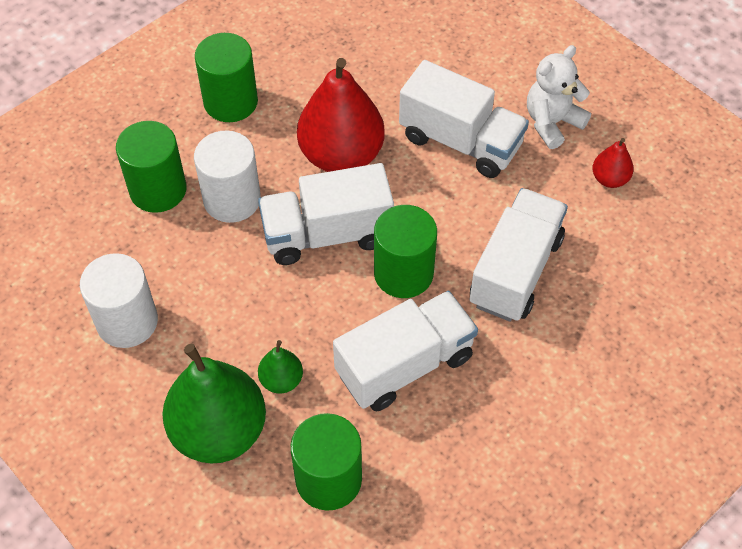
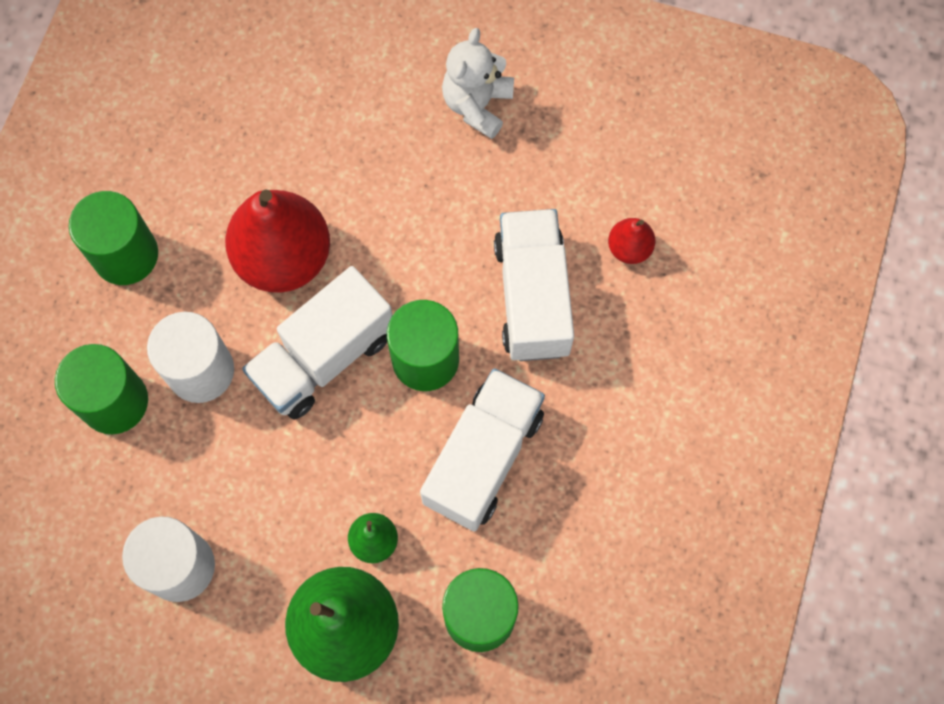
camera: 30 degrees left, 15 degrees up
(460, 141) = (397, 176): white truck -> none
(609, 179) = (568, 142): red pear -> red pear (629, 248)

